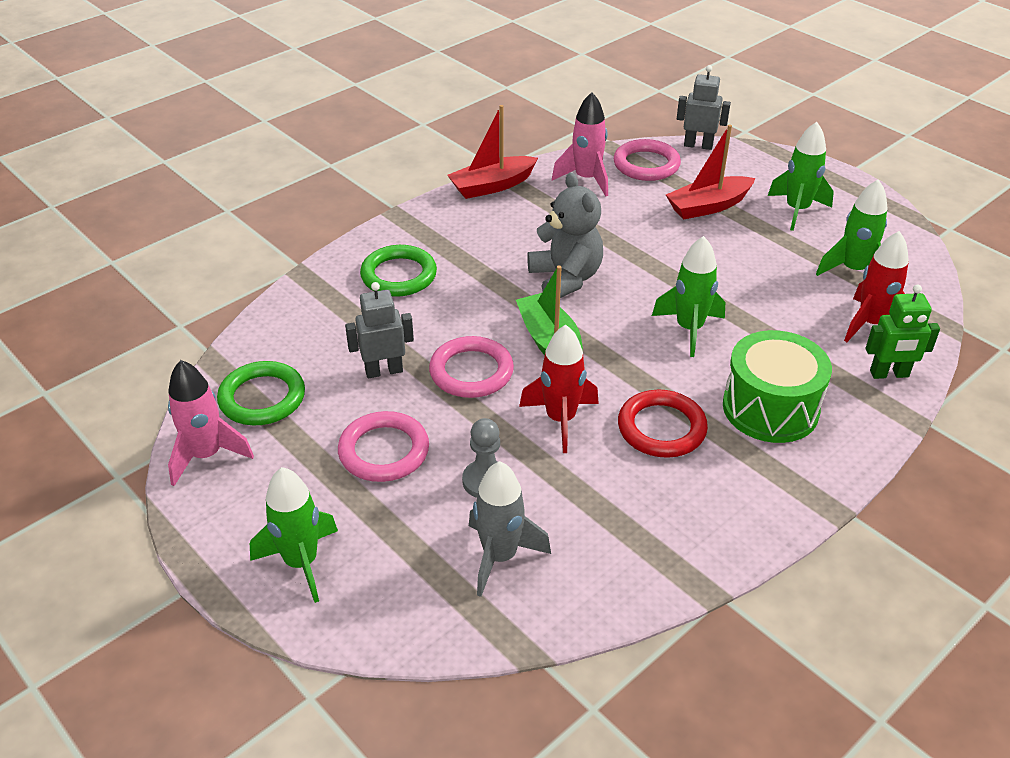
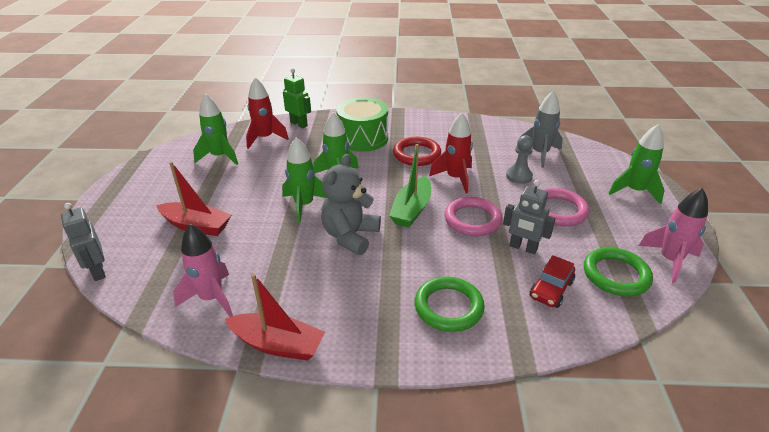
camera: 135 degrees left, 5 degrees down
(320, 343) = (551, 289): none -> red car
(646, 165) = (157, 281): pink ring -> none
(797, 210) = (167, 194): green rocket -> green rocket (304, 205)

